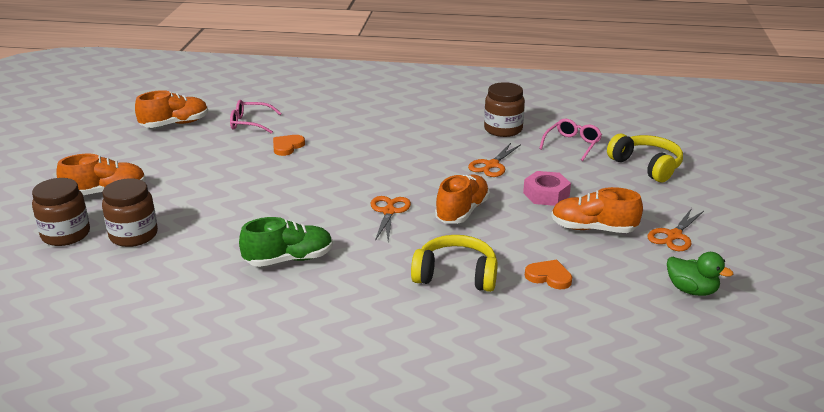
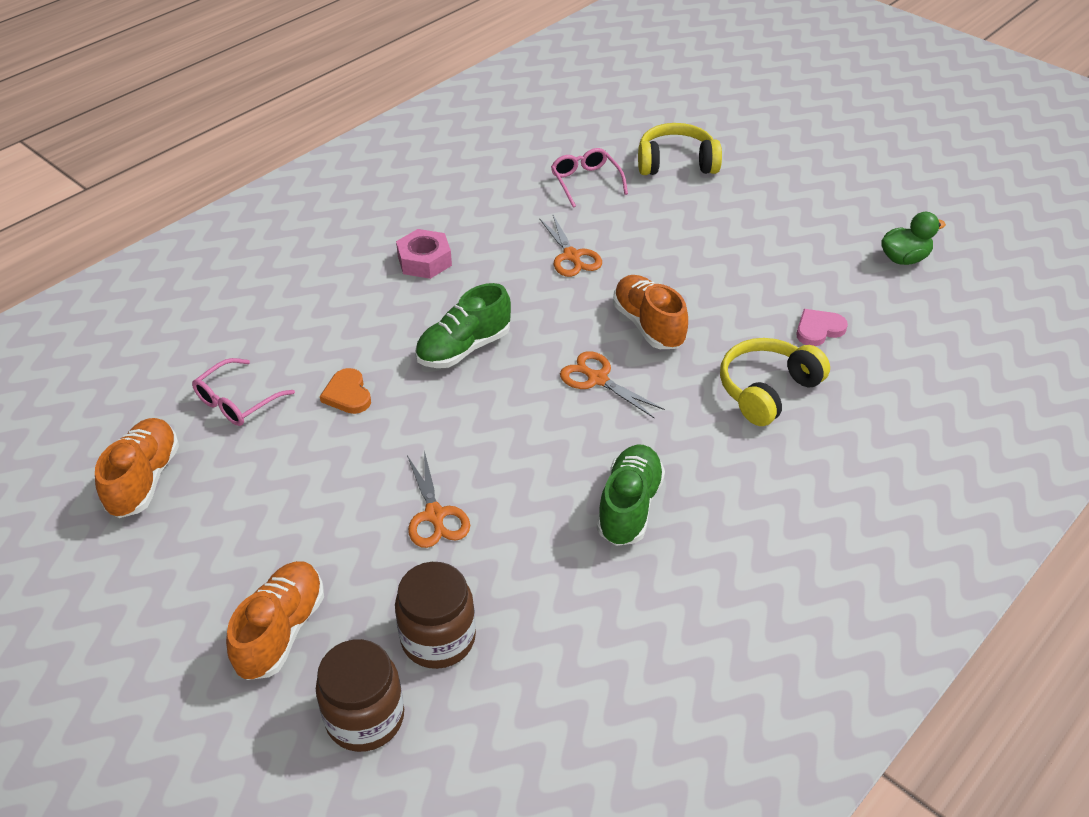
camera: 55 degrees left, 15 degrees up
(363, 163) = (464, 348): none -> green shoe
(503, 129) = (501, 208): brown jar -> none
(546, 194) = (668, 252): pink nut -> pink nut (424, 261)
(549, 277) = (818, 329): orange heart -> pink heart
(593, 229) = (759, 258): orange shoe -> none
(674, 235) = (812, 218): orange scissors -> orange scissors (434, 515)

